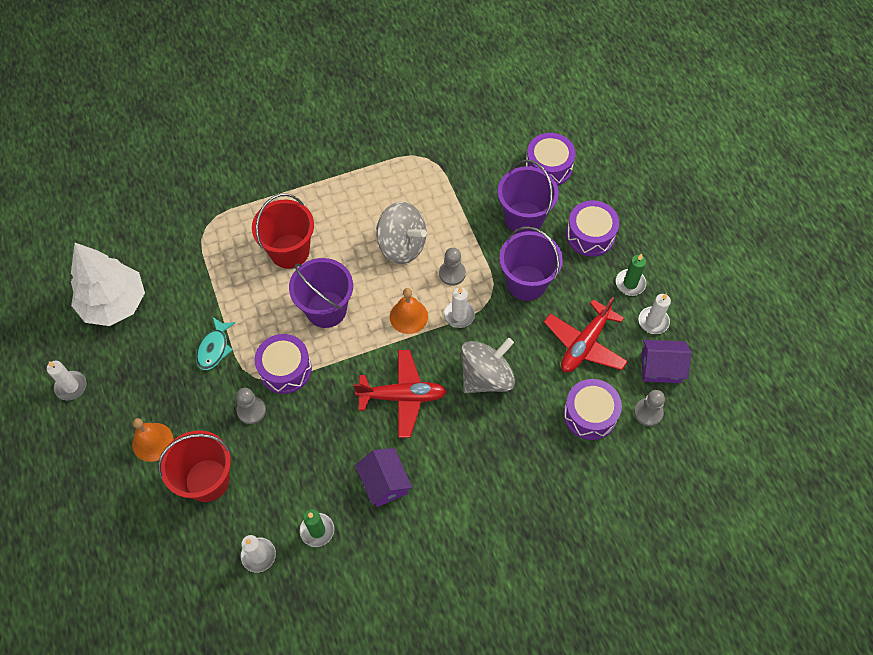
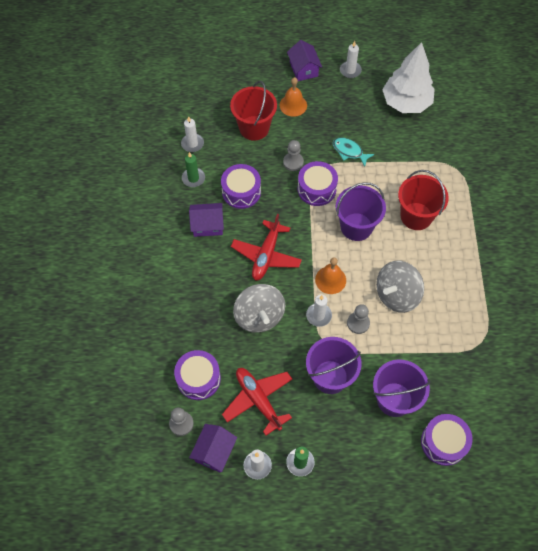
camera: 110 degrees right, 0 degrees up
(81, 449) = (303, 69): none -> purple house
(590, 235) = (359, 449): purple drum -> purple drum (241, 192)

